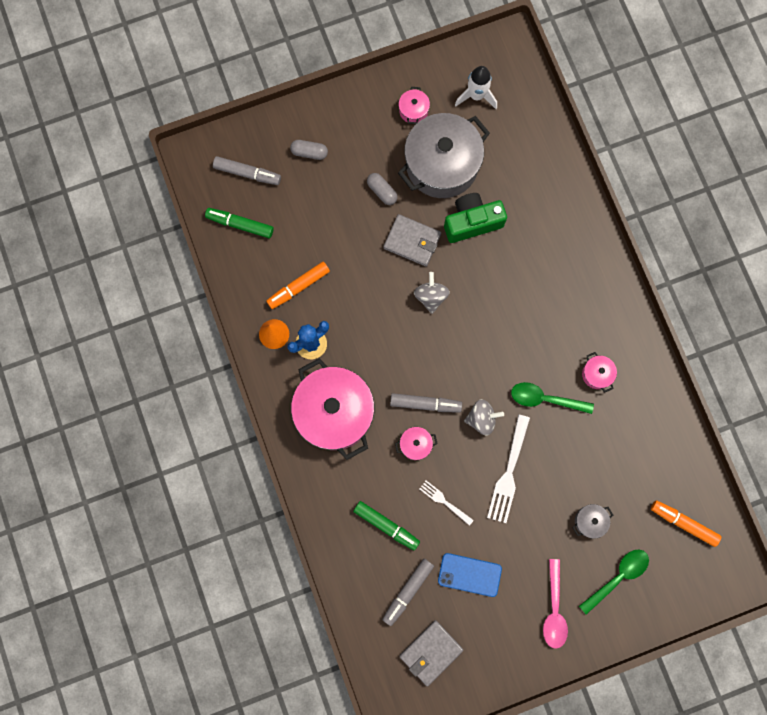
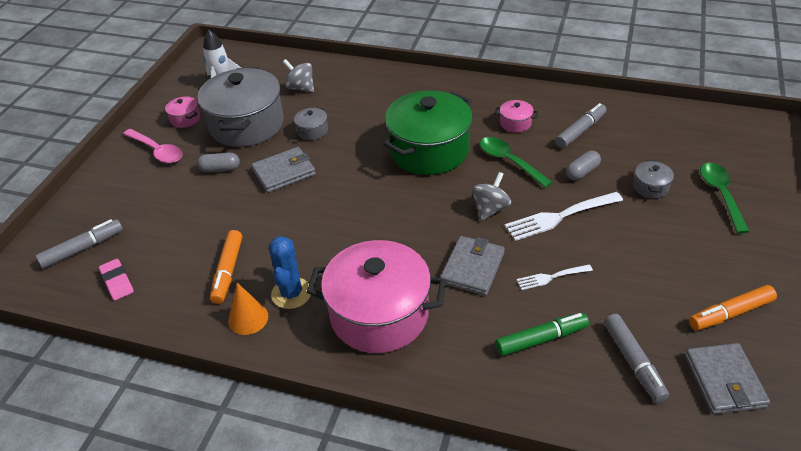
camera: 50 degrees left, 35 degrees down
(240, 225) = (117, 282): green marker -> pink eraser
(309, 152) = (127, 196): grey capsule -> grey capsule (582, 172)
(415, 444) = (472, 268): pink pot -> grey wallet
(425, 404) = (438, 240): grey marker -> grey marker (580, 131)
(431, 296) = (344, 185): grey spinning top -> grey spinning top (301, 88)
(469, 574) = (648, 298): blue phone -> none
(472, 222) = (312, 131): green camera -> grey pot
(508, 473) = (559, 217): white fork -> white fork turned 105 degrees clockwise
(514, 329) = (429, 150): none -> green pot
(545, 399) = (509, 161): green spoon -> green spoon turned 90 degrees clockwise
(554, 609) = (729, 253): pink spoon -> pink spoon (157, 151)
(683, 523) = (693, 135): orange marker -> orange marker (730, 313)

